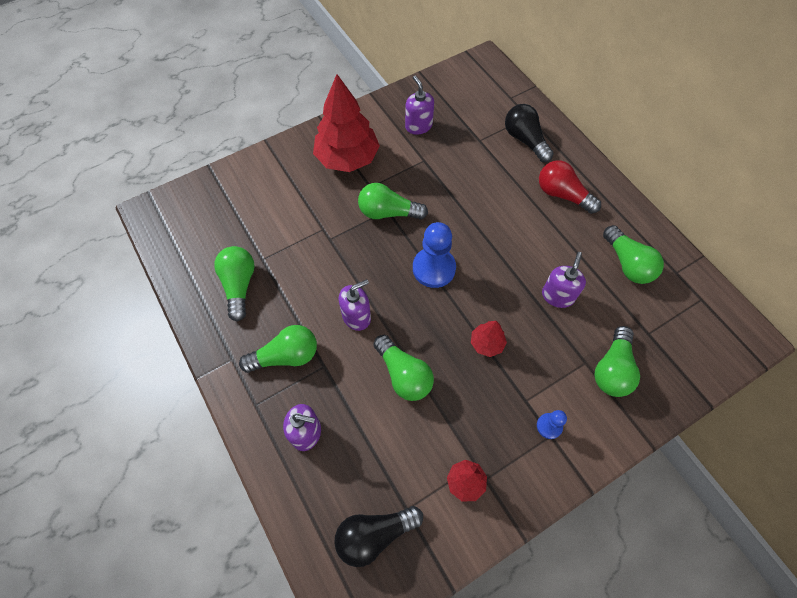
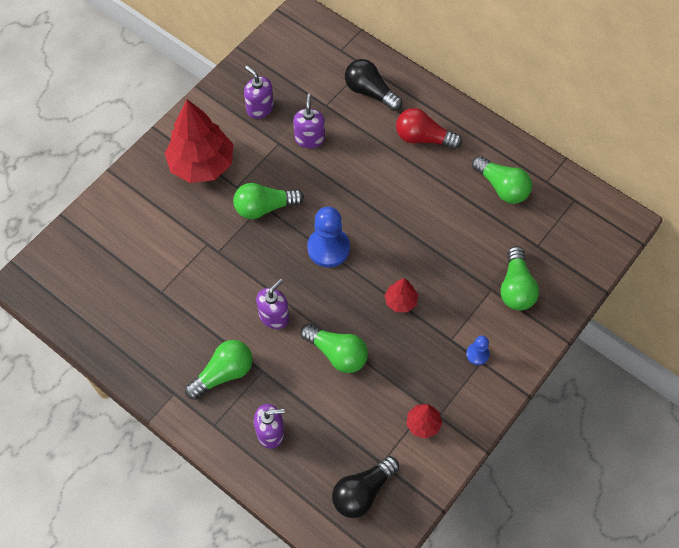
camera: 20 degrees left, 0 degrees up
(239, 285) = (150, 324): green light bulb -> none
(557, 296) = (449, 237): purple soap dispenser -> purple soap dispenser (309, 138)

